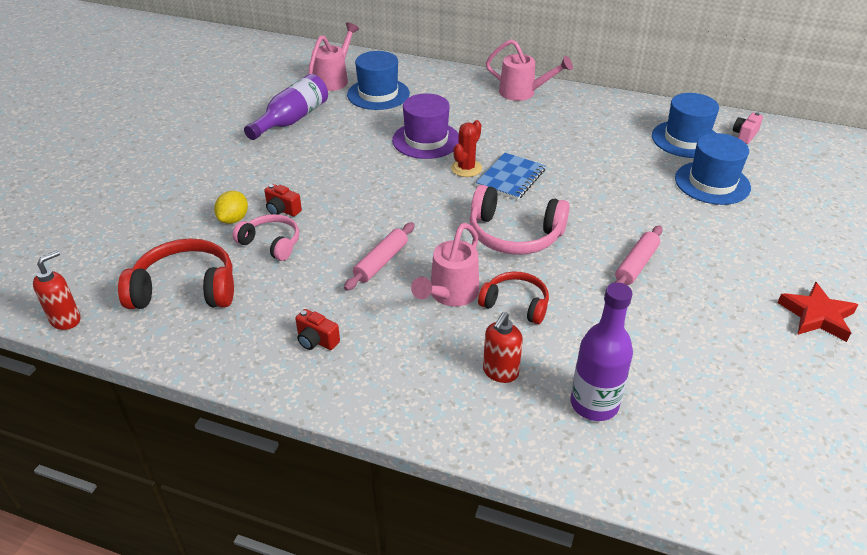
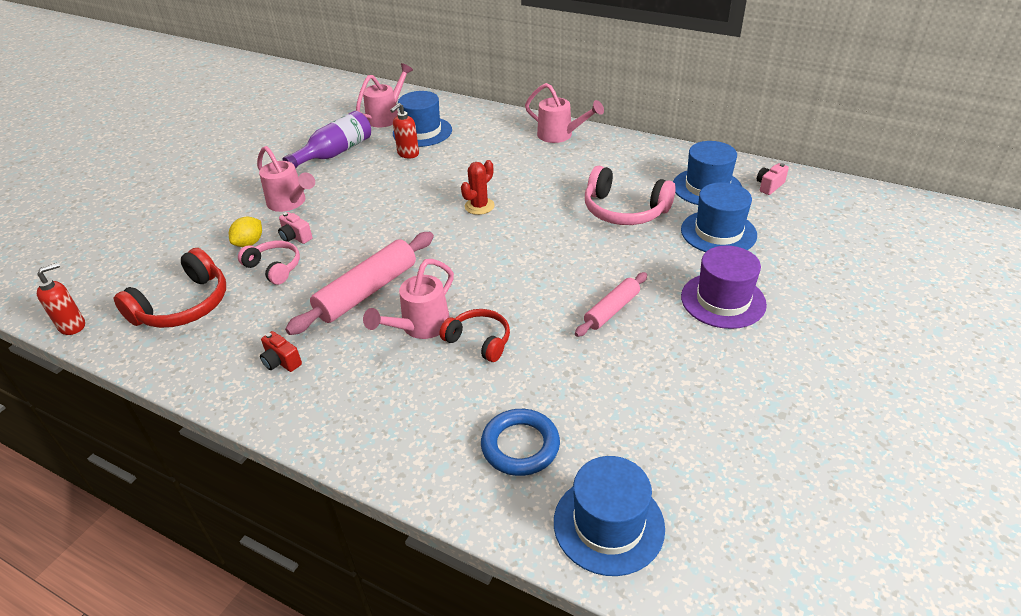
camera: 10 degrees right, 0 degrees up
(185, 289) = (183, 305): red headphones -> red headphones turned 120 degrees clockwise
(262, 175) = (290, 203): none -> pink watering can
(282, 210) = (295, 237): red camera -> pink camera
(381, 262) = (367, 291): pink rolling pin -> pink rolling pin, size x1.68
(426, 140) = (451, 177): purple hat -> purple hat (723, 300)
(500, 372) = (440, 406): red soap dispenser -> red soap dispenser (408, 154)
(511, 178) = (518, 218): blue notebook -> none
(514, 234) = (502, 273): pink headphones -> pink headphones (624, 210)
(594, 404) = (520, 446): purple bottle -> blue ring
(706, 471) = (608, 524): none -> blue hat
(817, 316) = (781, 375): red star -> none

